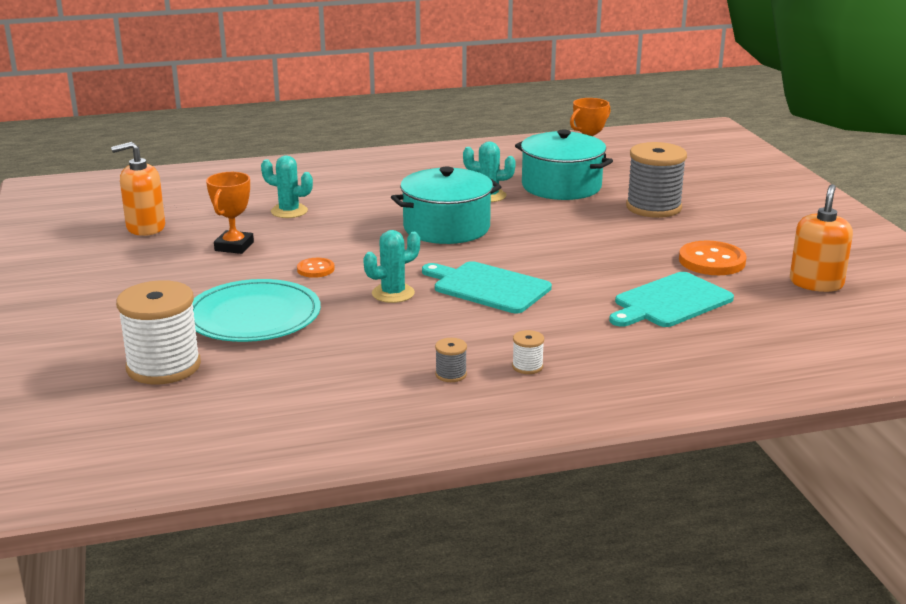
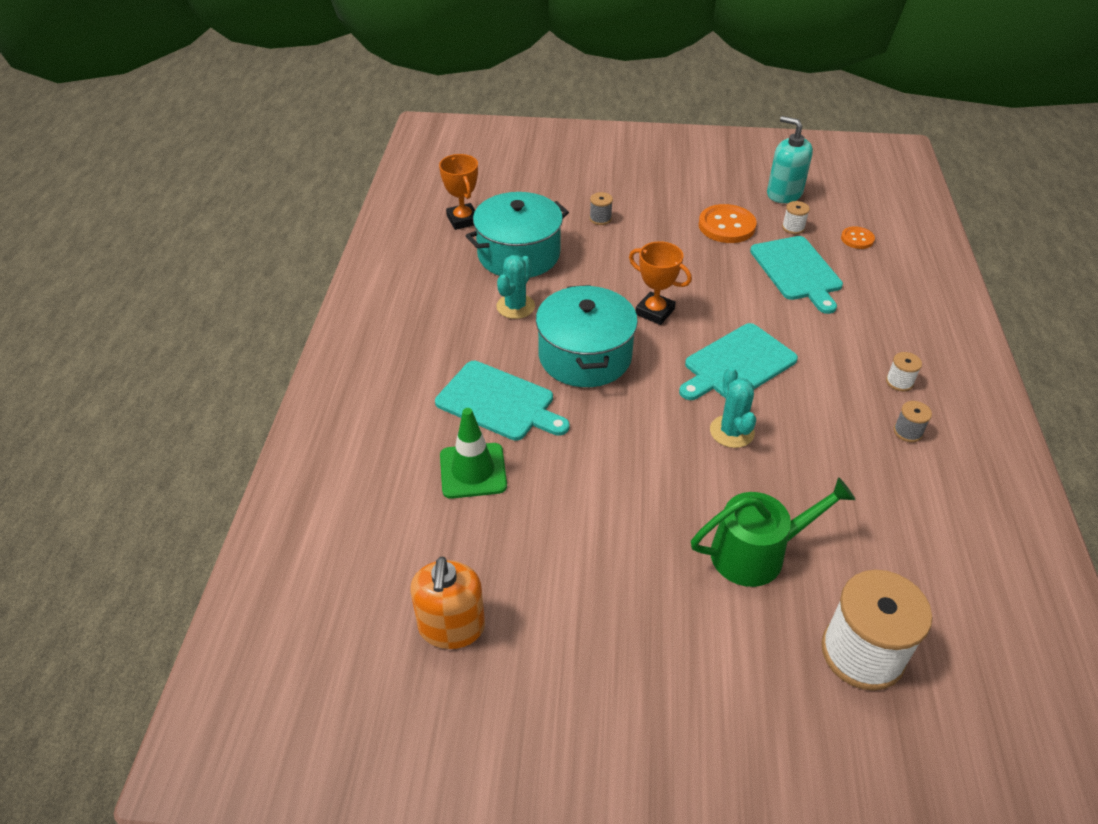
camera: 70 degrees left, 20 degrees up
(234, 246) = (557, 540): orange trophy -> orange trophy (655, 312)
(253, 316) = (756, 553): turquoise plate -> green watering can
(289, 211) = (473, 471): turquoise cactus -> green traffic cone
(315, 269) = (652, 479): orange button -> orange button (857, 239)
(367, 208) = (499, 402): none -> turquoise cutting board
(653, 207) = (600, 219): grey spool -> grey spool, size x0.43
(751, 293) = (793, 228): none -> white spool
(816, 283) = (784, 193): orange soap dispenser -> turquoise soap dispenser

